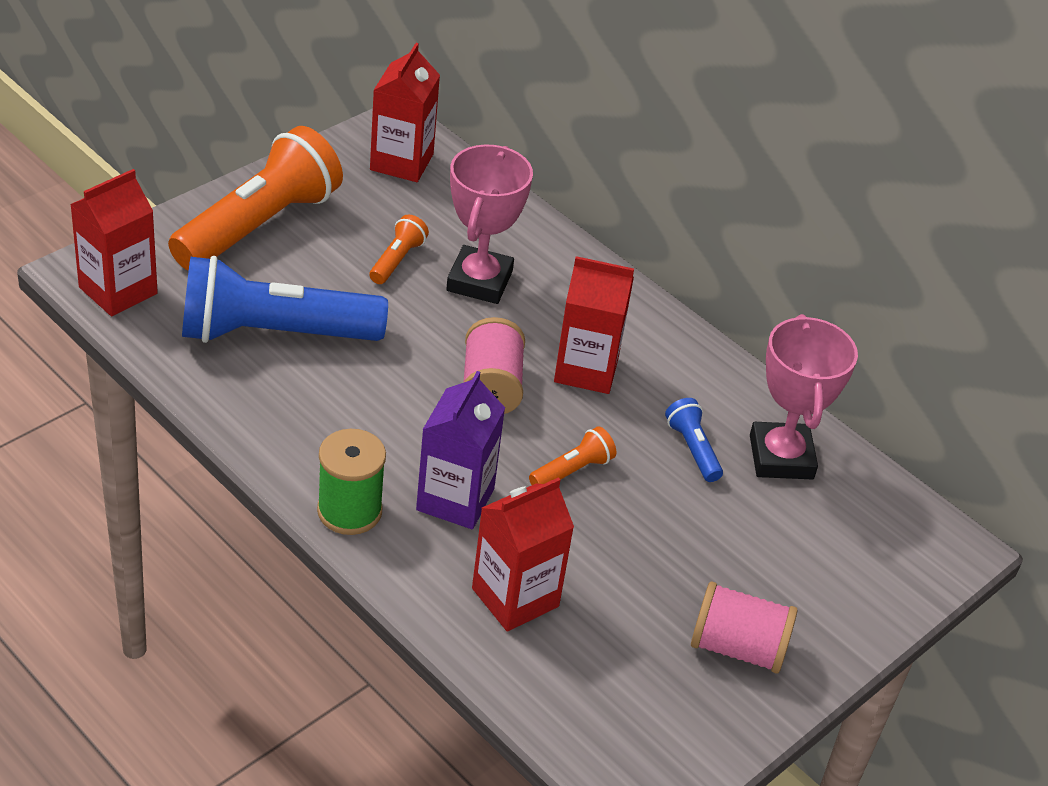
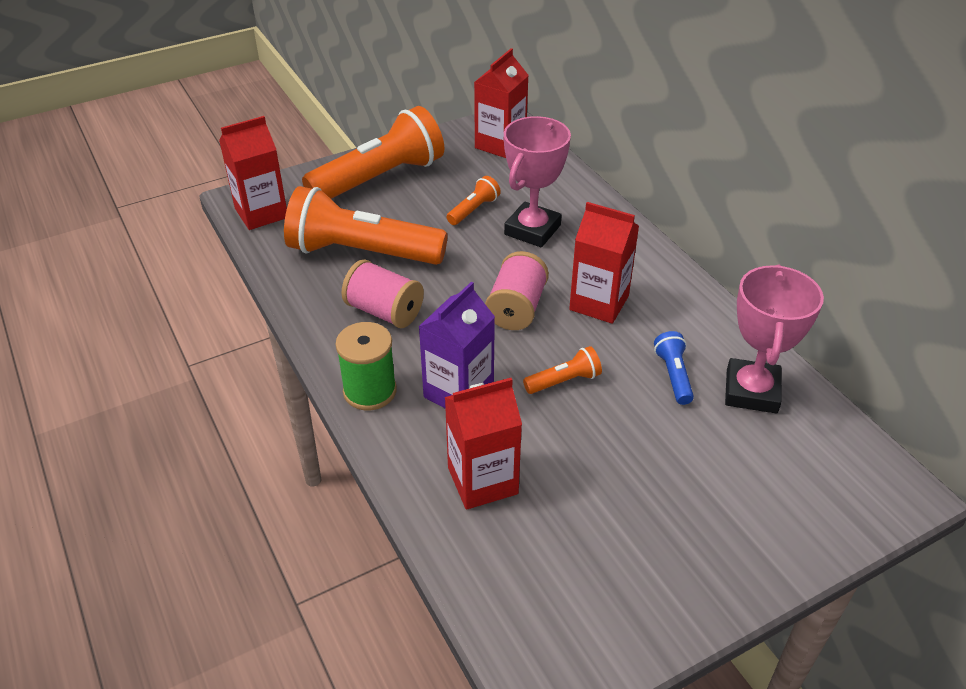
camera: 20 degrees right, 0 degrees up
(273, 333) = (361, 252): blue flashlight -> orange flashlight
(738, 647) = (672, 555): pink spool -> pink spool (384, 311)

